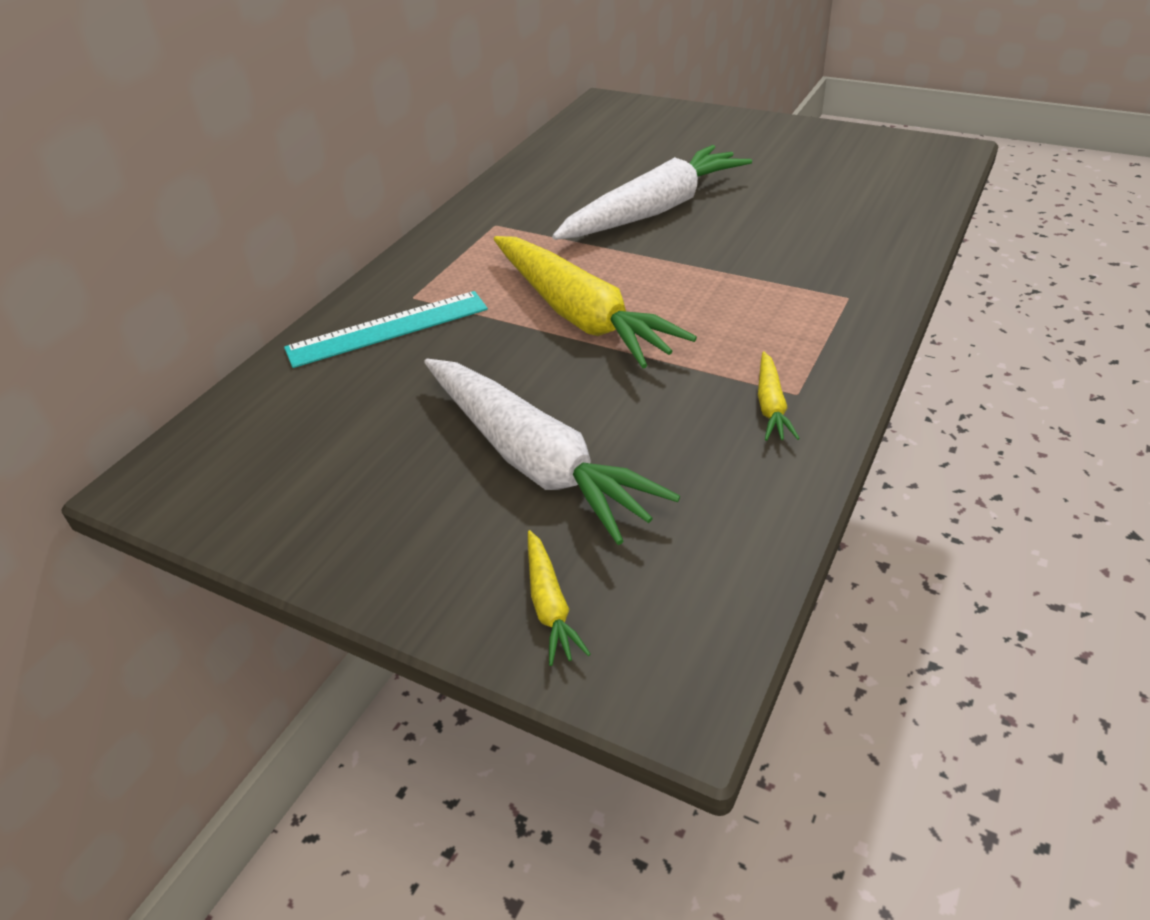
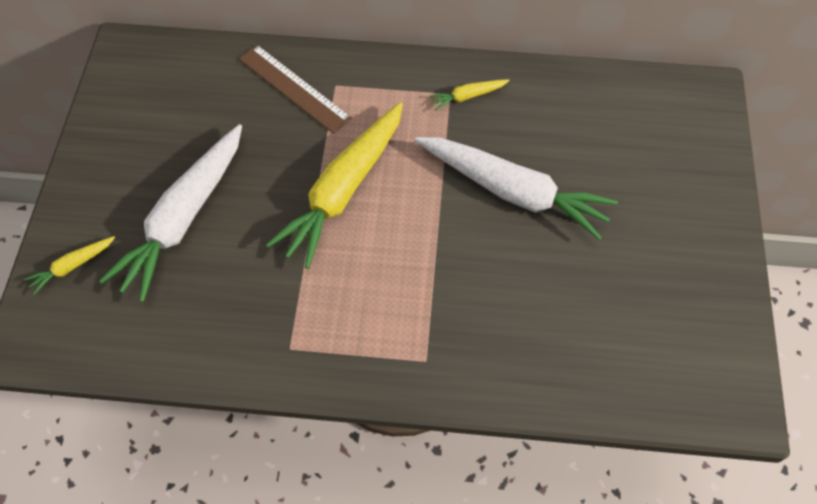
camera: 65 degrees right, 20 degrees up
(387, 328) = (294, 88): turquoise ruler -> brown ruler
(771, 406) = (271, 335): yellow carrot -> yellow carrot (467, 96)

